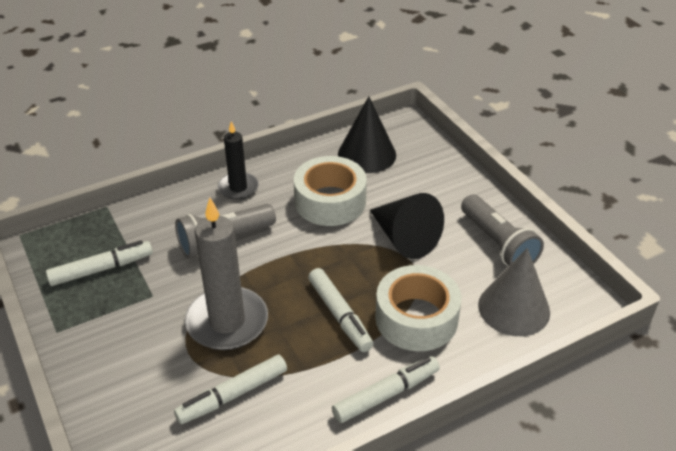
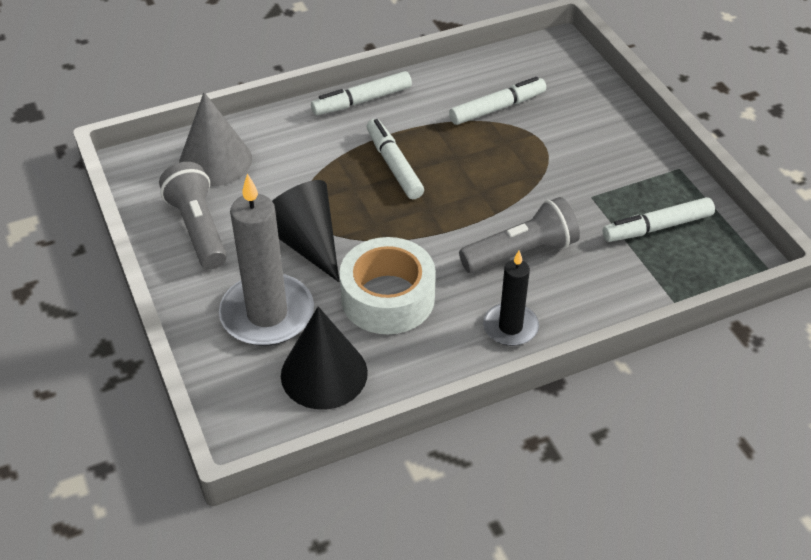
camera: 175 degrees left, 5 degrees up
(227, 322) = (508, 166): grey candle -> grey candle (267, 314)
(416, 318) = (317, 158): white tape -> none

